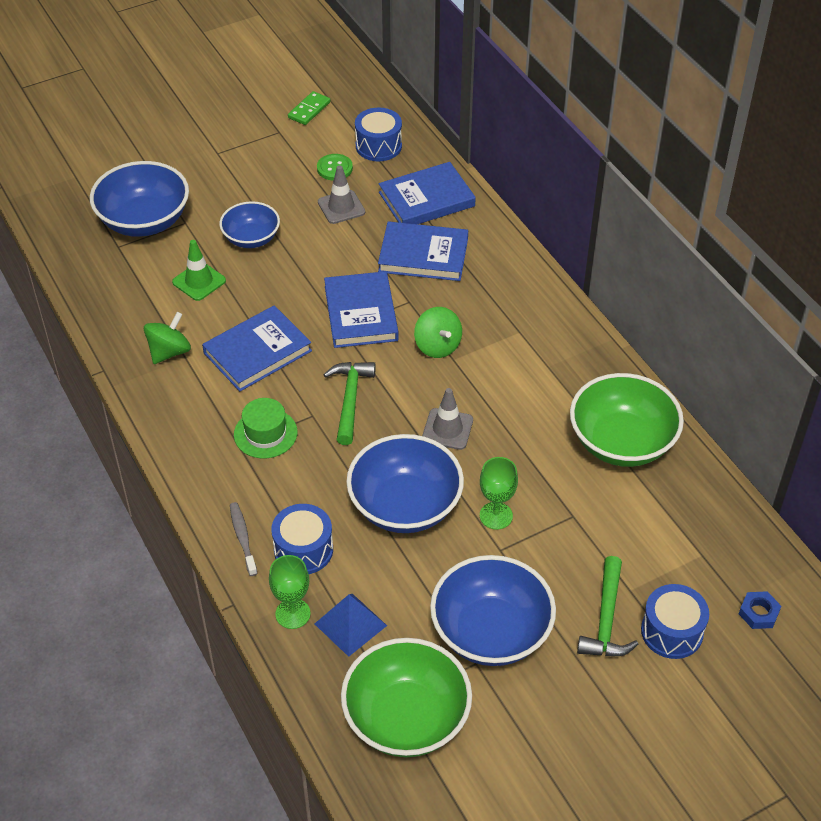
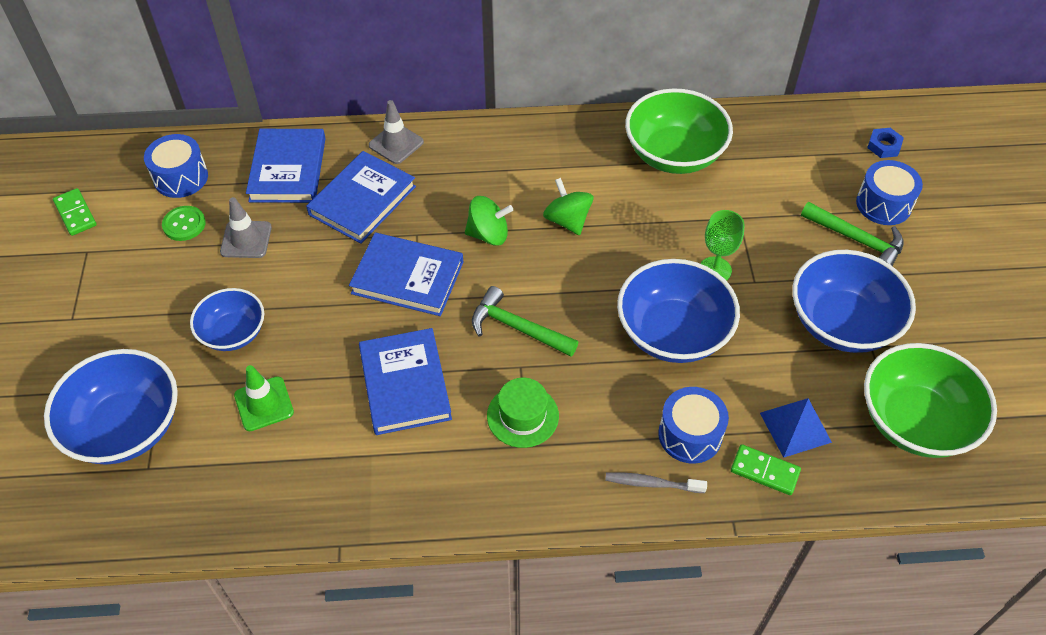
camera: 65 degrees left, 5 degrees up
(169, 352) = (353, 468): green spinning top -> green spinning top (567, 220)
(293, 613) = (764, 471): green goblet -> green domino
(447, 429) = (596, 266): grey traffic cone -> grey traffic cone (396, 144)

